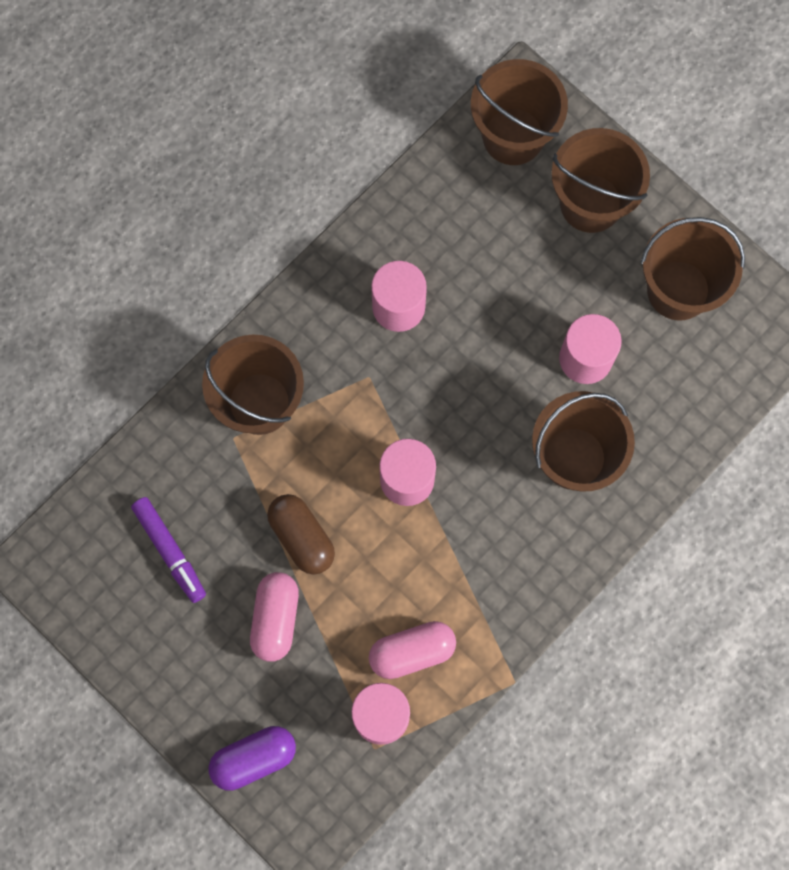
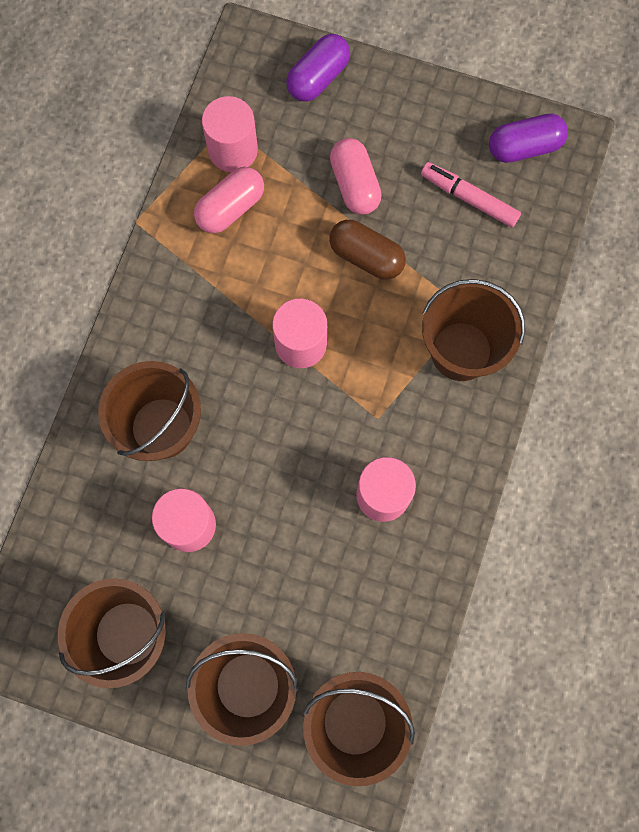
camera: 155 degrees right, 0 degrees up
(85, 580) = (524, 147): none -> purple capsule
(170, 550) = (469, 198): purple marker -> pink marker

